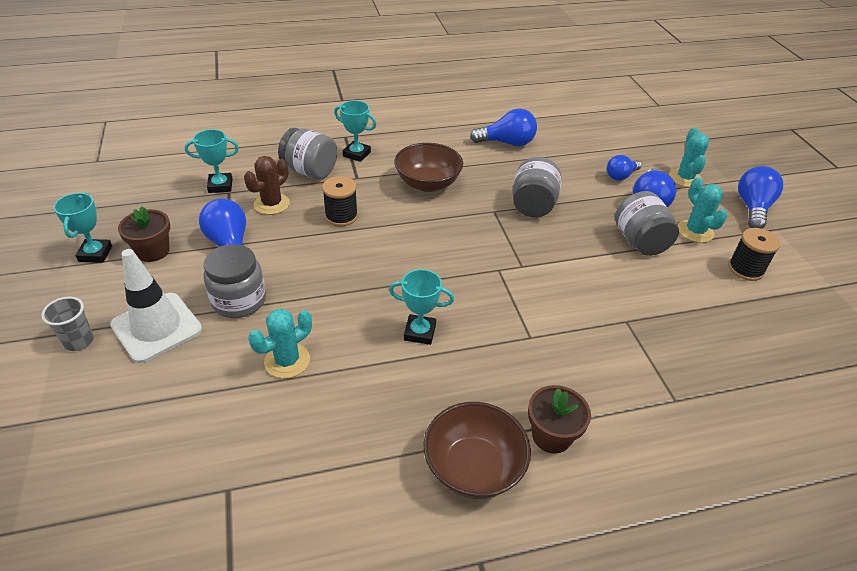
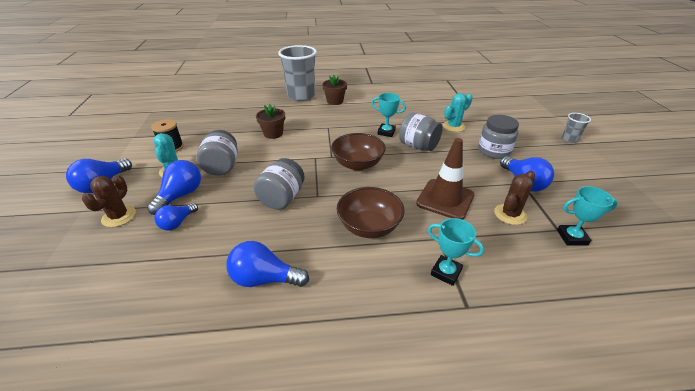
camera: 170 degrees left, 5 degrees down
(95, 254) = (617, 182): turquoise trophy -> none
(153, 251) = (576, 182): brown flower pot -> brown flower pot (273, 134)
(157, 327) = (532, 142): white traffic cone -> none
(310, 171) = (490, 250): grey jar -> grey jar (418, 146)
(341, 216) = (445, 199): black spool -> brown traffic cone
(473, 467) = (369, 97): brown bowl -> brown bowl (357, 164)
(620, 176) = (177, 223): blue light bulb -> blue light bulb turned 150 degrees clockwise
(643, 452) = (301, 96): none -> grey cup
(685, 178) = (119, 216): turquoise cactus -> brown cactus

